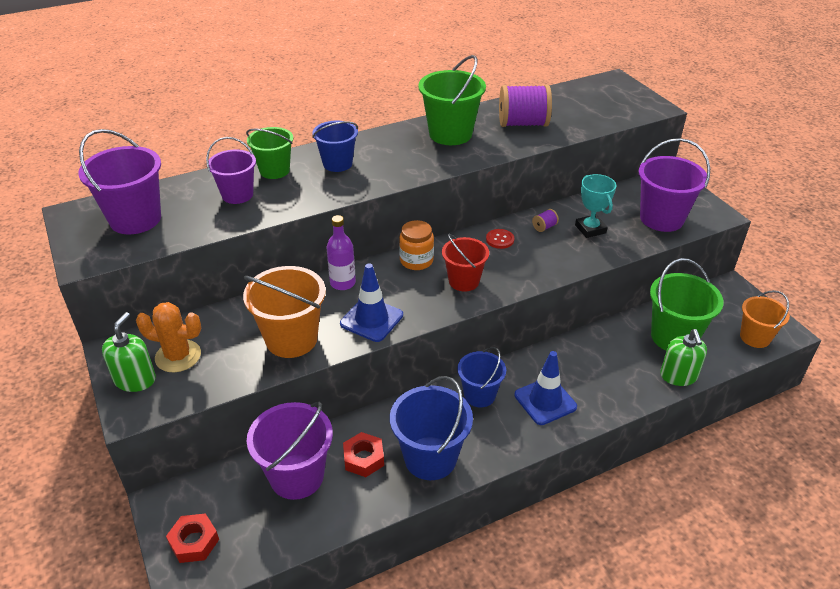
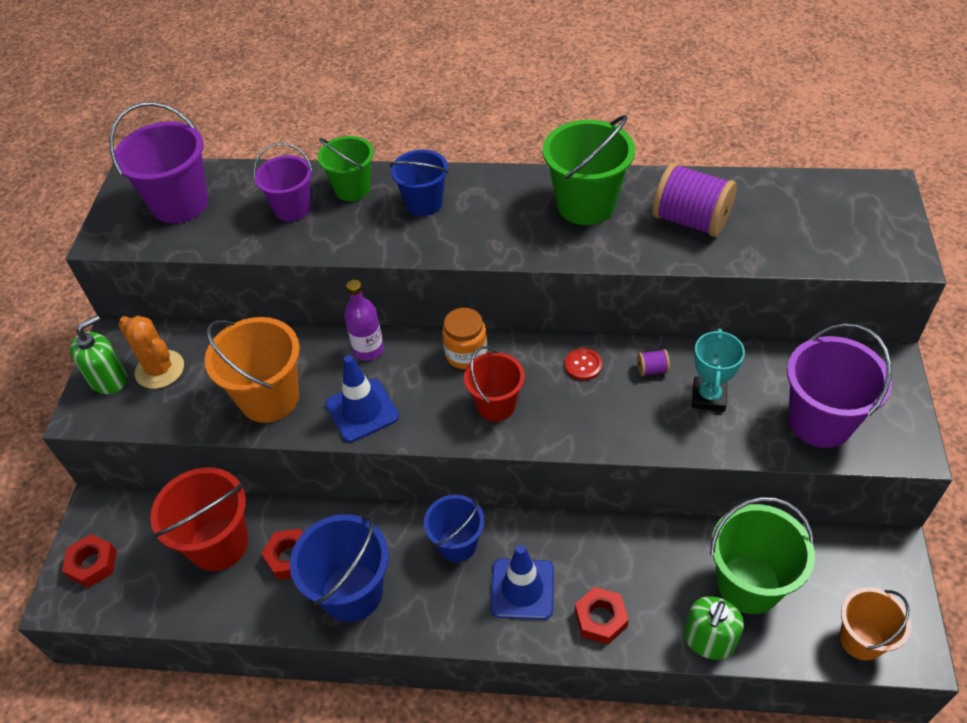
camera: 35 degrees right, 10 degrees up
(297, 476) = (219, 544): purple bucket -> red bucket
(608, 394) = (600, 619): none -> red nut

